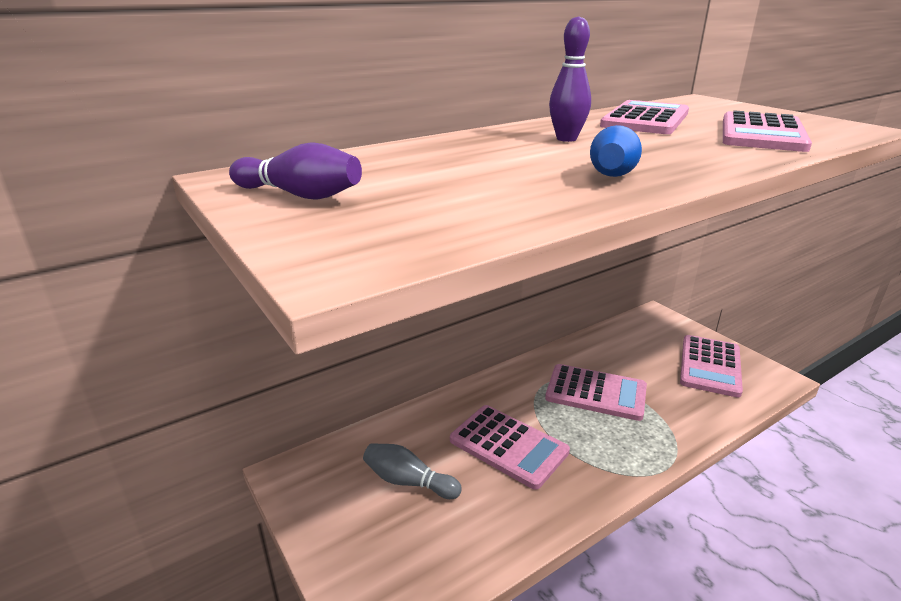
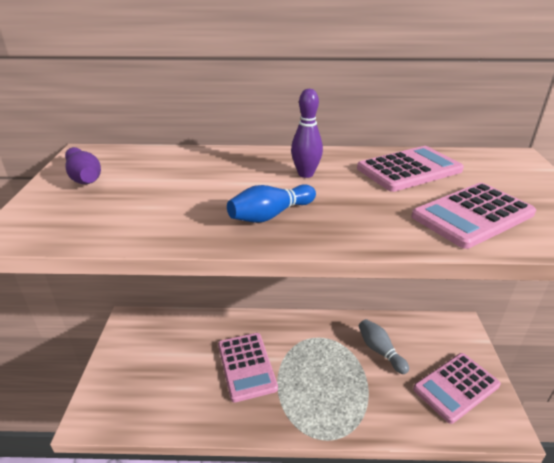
camera: 35 degrees right, 5 degrees up
(408, 481) = (174, 356): grey bowling pin -> grey bowling pin (380, 351)
(596, 393) = (341, 361): pink calculator -> none

